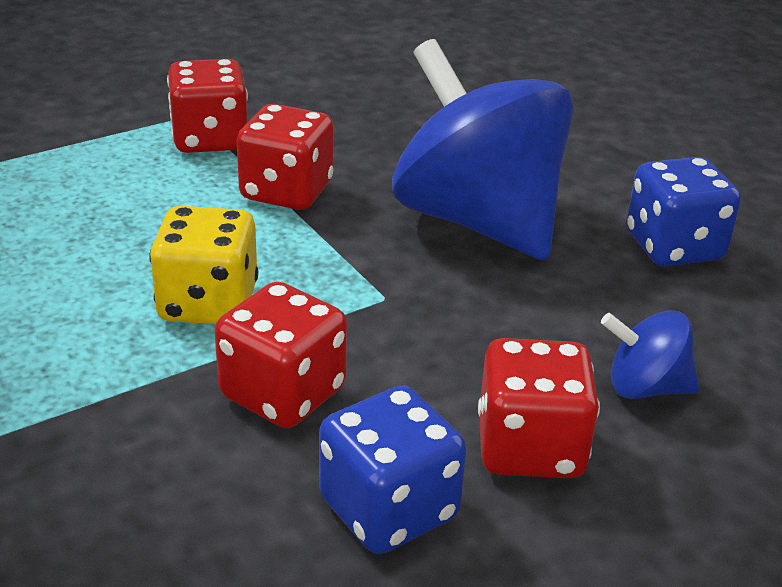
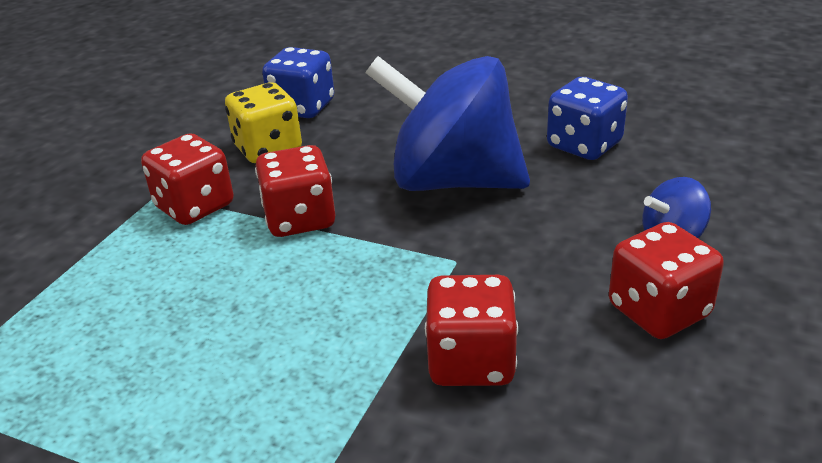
camera: 30 degrees left, 0 degrees up
(208, 303) = (341, 326): yellow dice -> yellow dice (268, 149)
(388, 509) = (630, 400): blue dice -> blue dice (302, 107)

